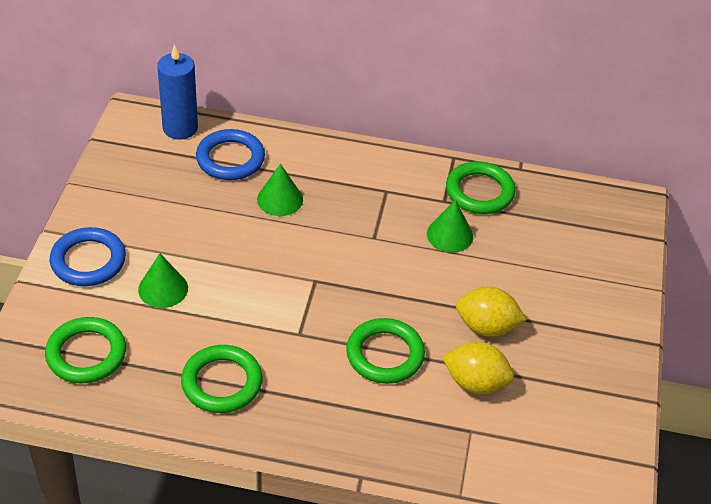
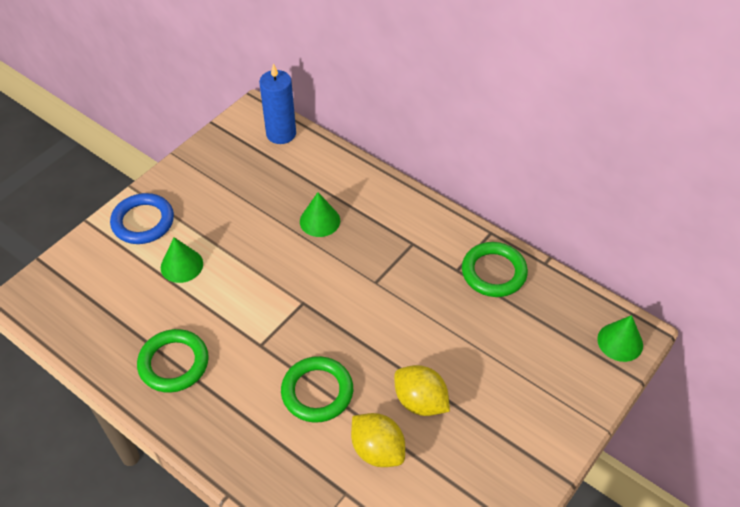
camera: 30 degrees right, 5 degrees up
(86, 354) = (92, 298): green ring -> none
(230, 159) = (303, 172): blue ring -> none
(450, 235) = (442, 303): green cone -> green cone (620, 342)

